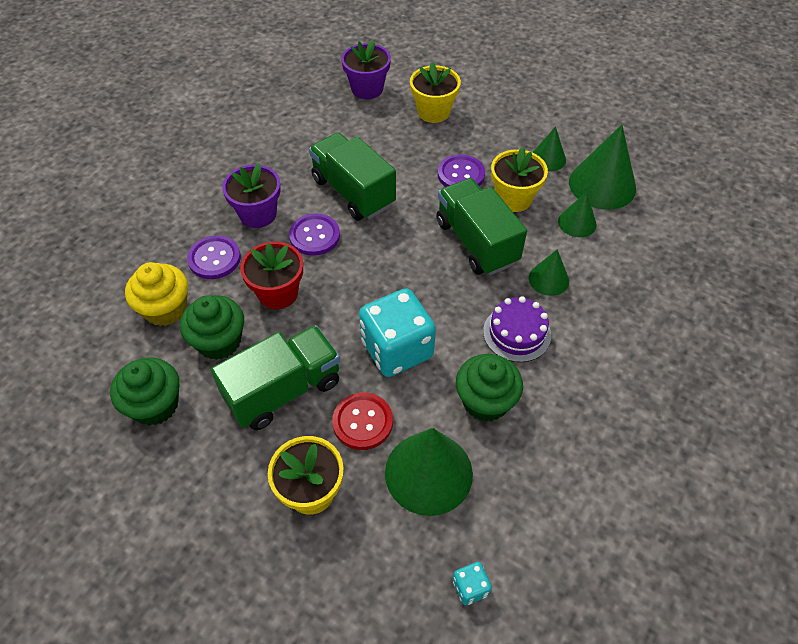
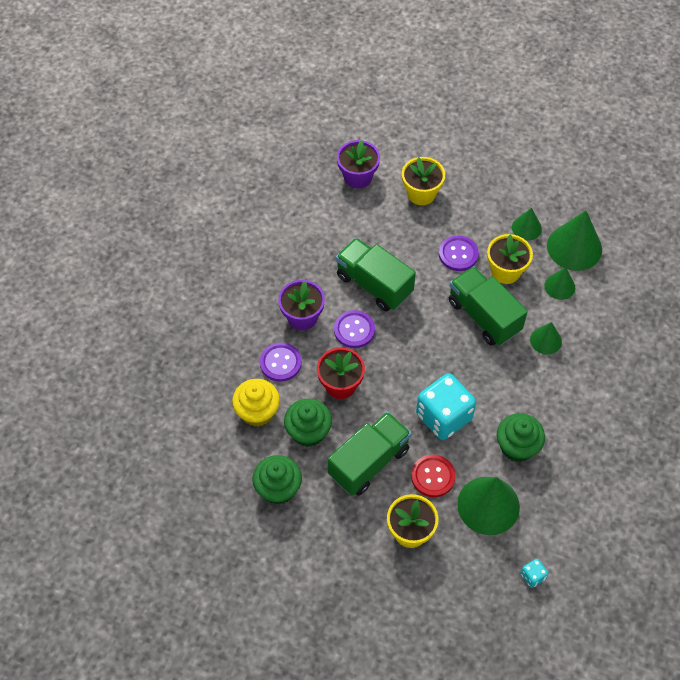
camera: 10 degrees left, 5 degrees up
(517, 333) = (529, 389): purple cake -> none

